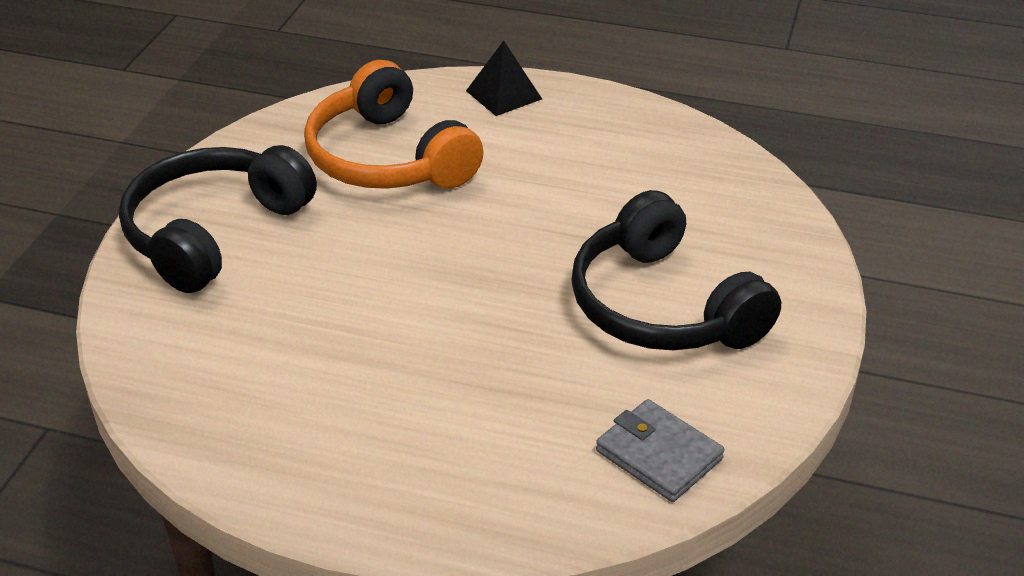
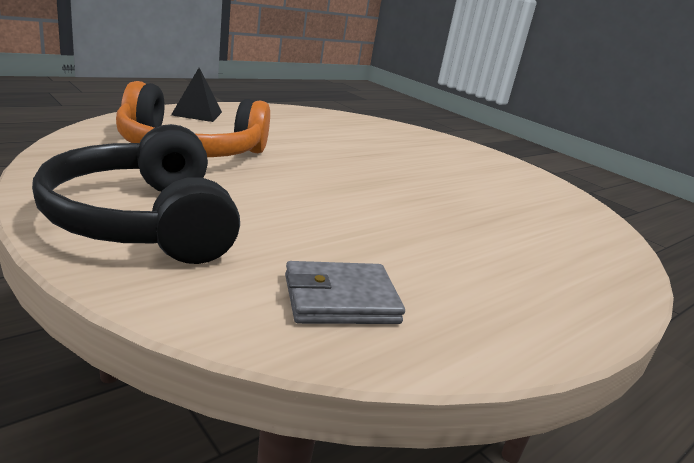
camera: 60 degrees left, 15 degrees down
(659, 455) = (575, 216): grey wallet -> grey wallet (340, 299)
(662, 306) = (449, 168): black headphones -> none

